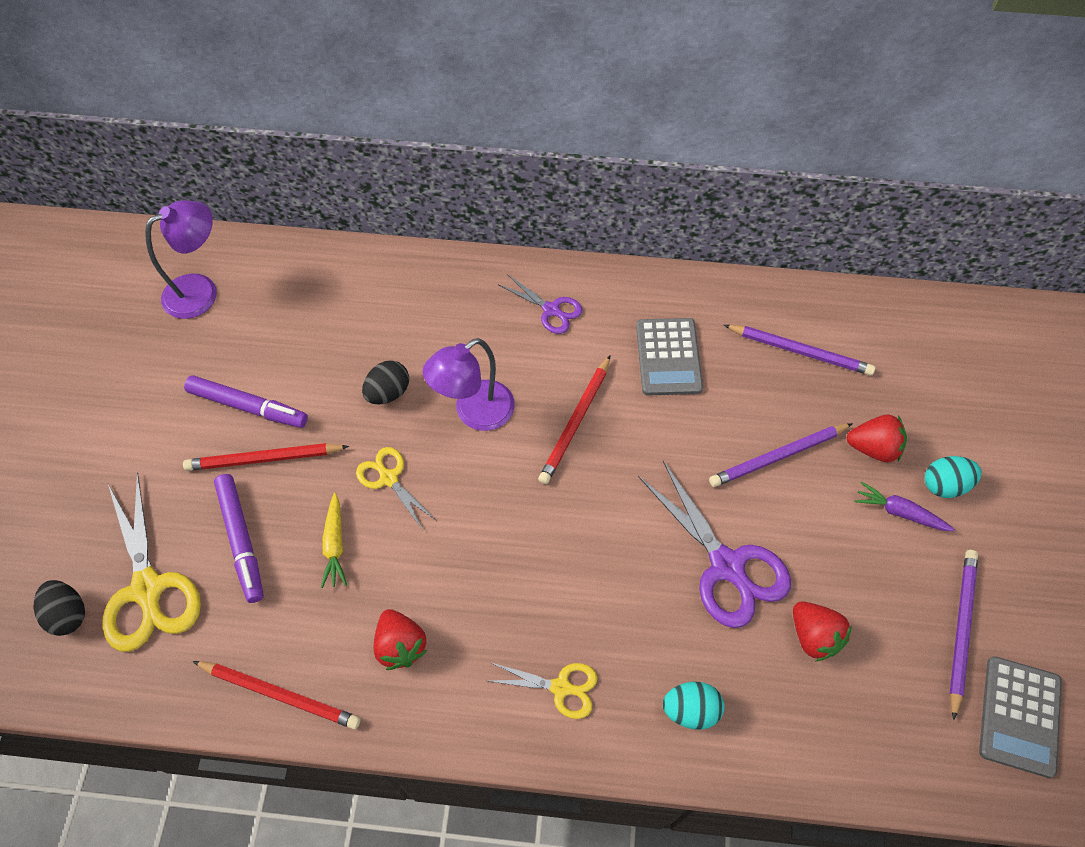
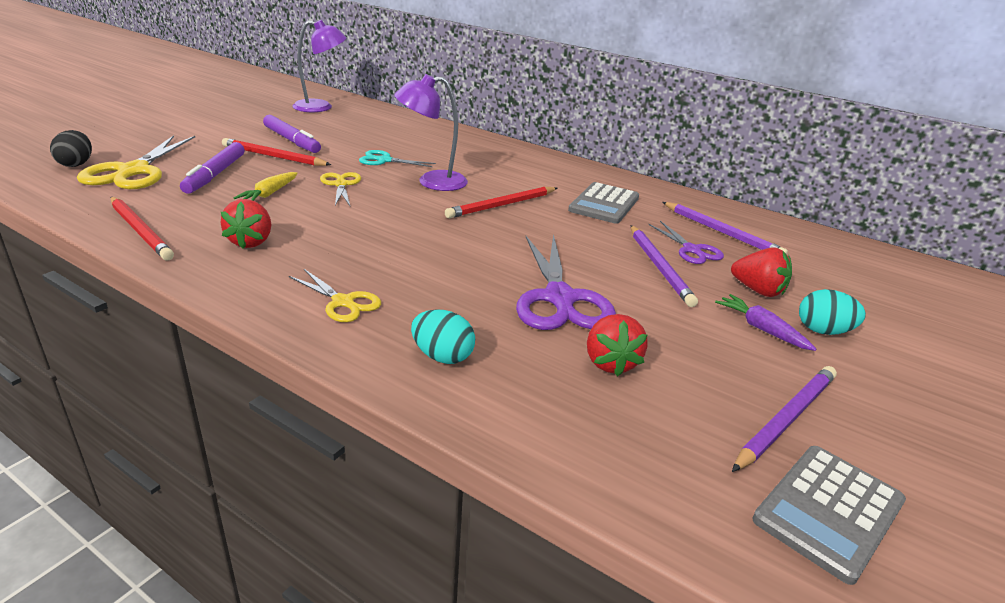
camera: 25 degrees right, 30 degrees down
(388, 392) = (384, 160): black egg -> turquoise scissors
(551, 310) = (533, 167): purple scissors -> purple scissors (692, 250)
(778, 457) = (659, 267): purple pencil -> purple pencil turned 105 degrees counterclockwise

